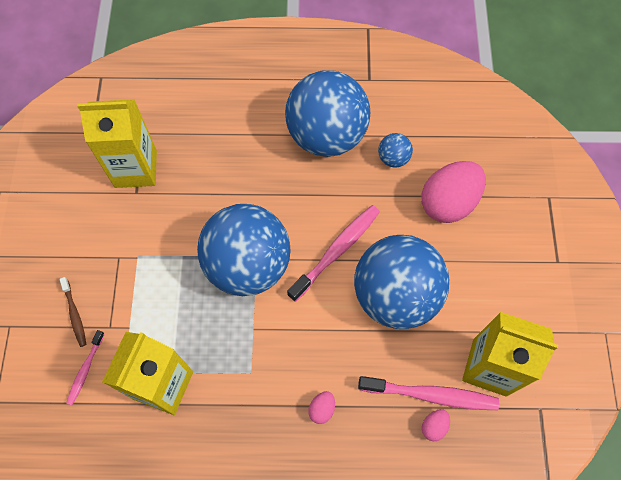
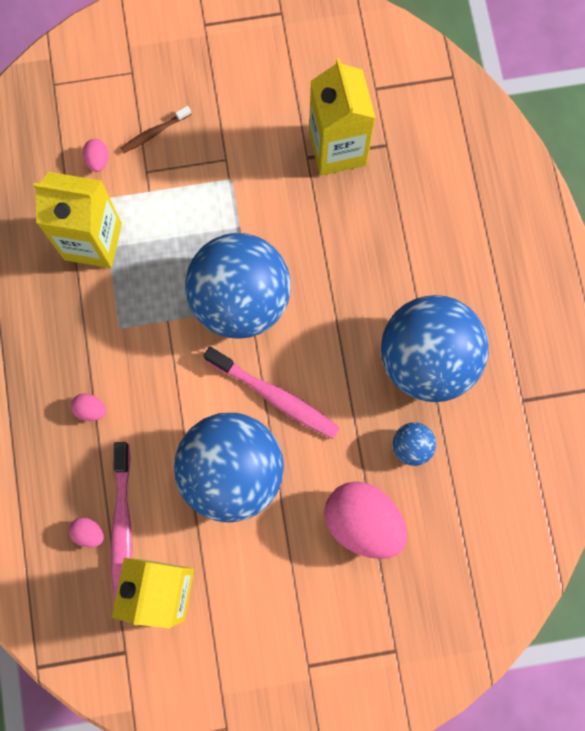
camera: 80 degrees right, 10 degrees up
(85, 369) = (98, 160): pink toothbrush -> pink egg

